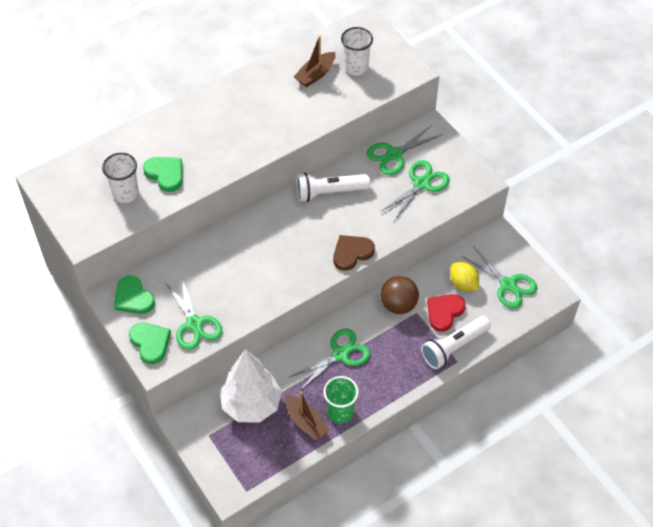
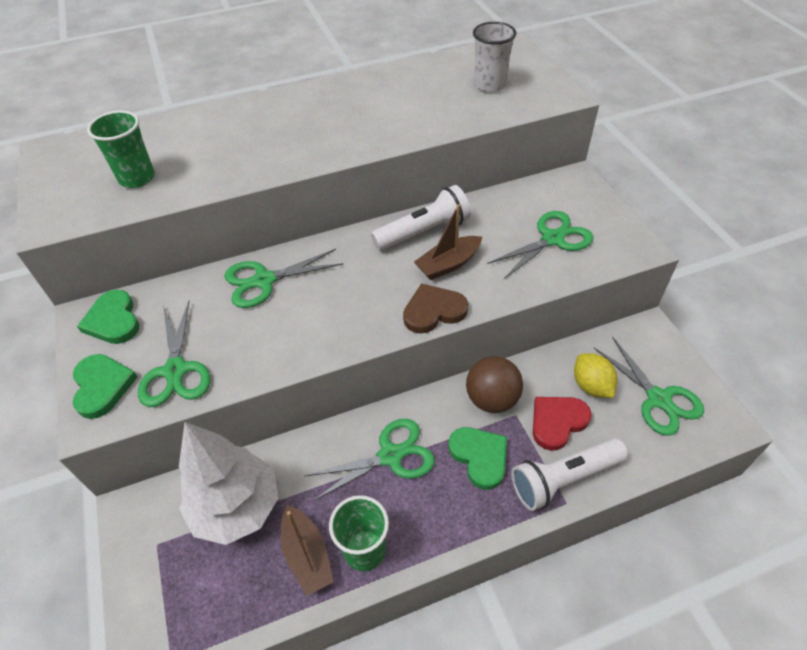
camera: 15 degrees right, 5 degrees down
(126, 193) = (137, 178): white cup -> green cup
(165, 174) = (199, 164): green heart -> green heart (479, 457)
(315, 74) = (435, 86): brown boat -> brown boat (448, 264)
(329, 192) = (424, 232): white flashlight -> white flashlight turned 150 degrees clockwise
(394, 154) = (521, 201): green scissors -> green scissors (264, 281)

